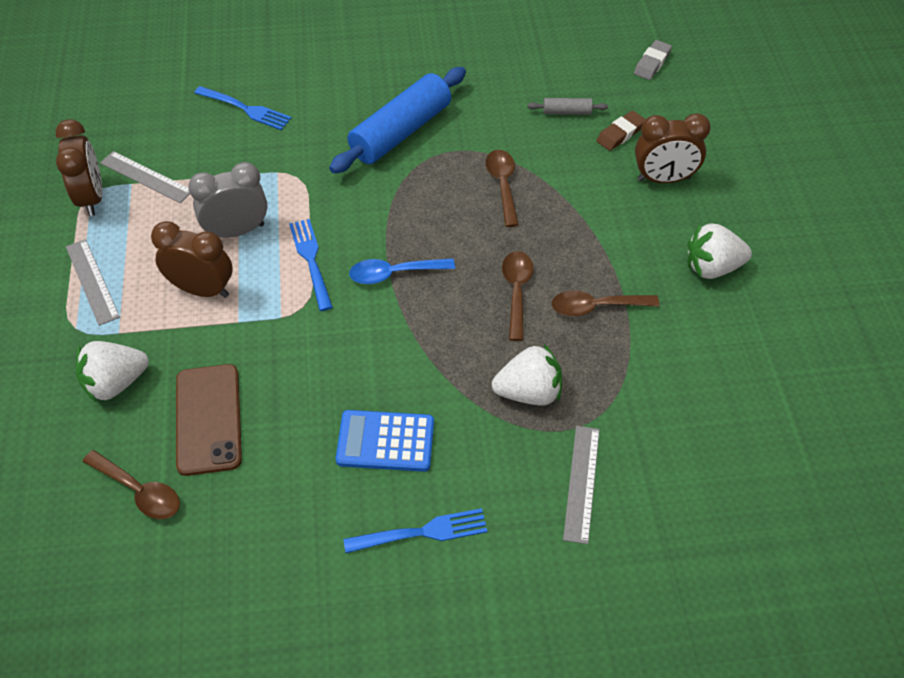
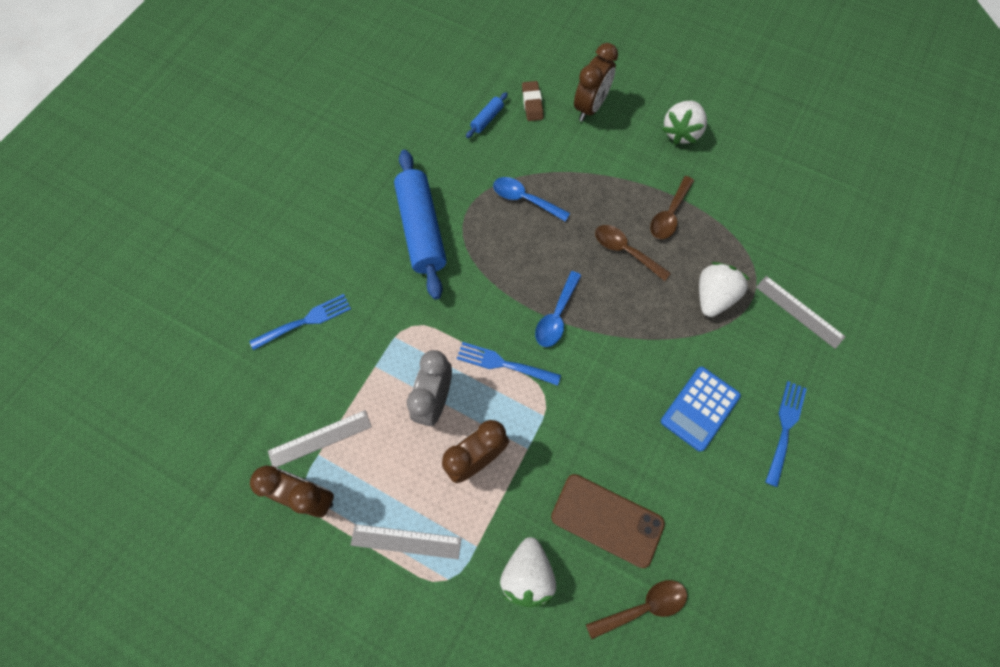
camera: 55 degrees left, 15 degrees up
(503, 185) = (525, 199): brown spoon -> blue spoon
(566, 112) = (487, 119): grey rolling pin -> blue rolling pin
(652, 63) = (482, 44): grey eraser -> none

